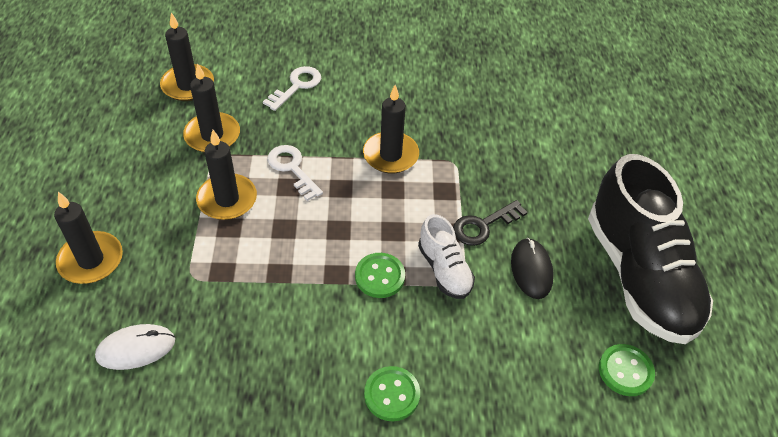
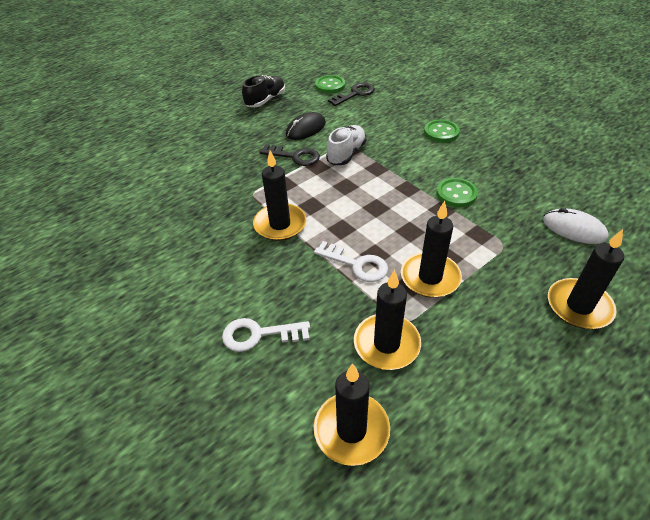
camera: 125 degrees left, 5 degrees down
(292, 169) = (356, 264): white key -> white key turned 75 degrees counterclockwise
(380, 276) = (384, 172): green button -> green button (456, 194)
(575, 381) = (355, 94): none -> black key
(639, 275) = (265, 100): black shoe -> black shoe, size x0.47

